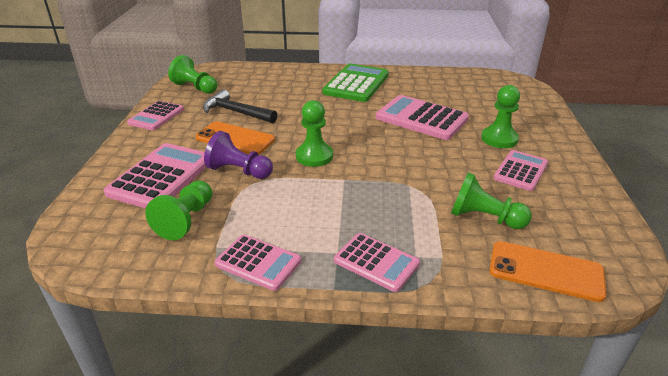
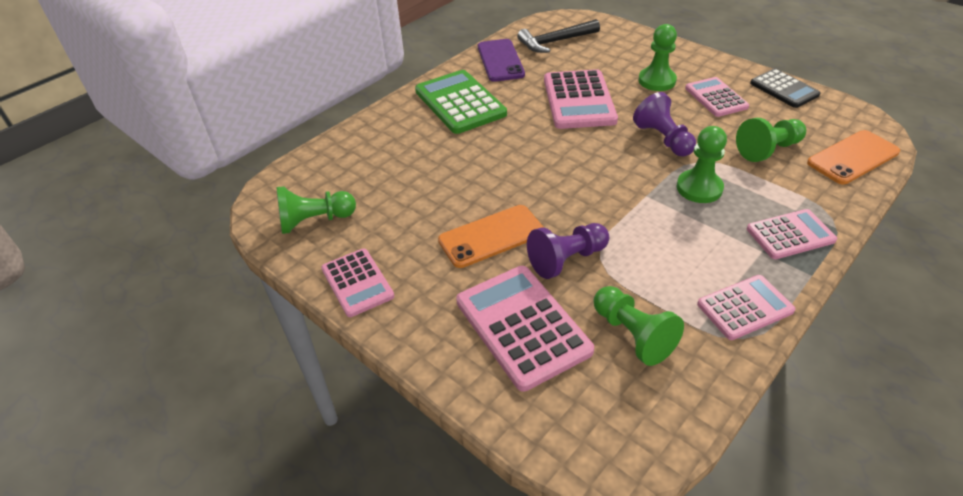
camera: 50 degrees left, 10 degrees up
(236, 112) = (426, 212): black hammer -> black hammer (555, 42)
(314, 156) = (585, 196): green pawn -> green pawn (699, 188)
(421, 118) = (578, 100): pink calculator -> pink calculator turned 75 degrees counterclockwise
(423, 79) = (500, 61): none -> purple phone
(424, 165) = (663, 139): none -> purple pawn
(595, 201) = (784, 89): none -> black calculator

